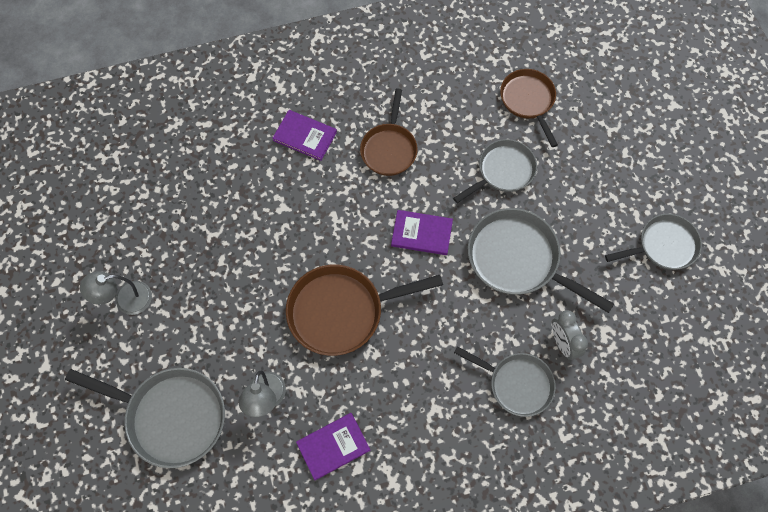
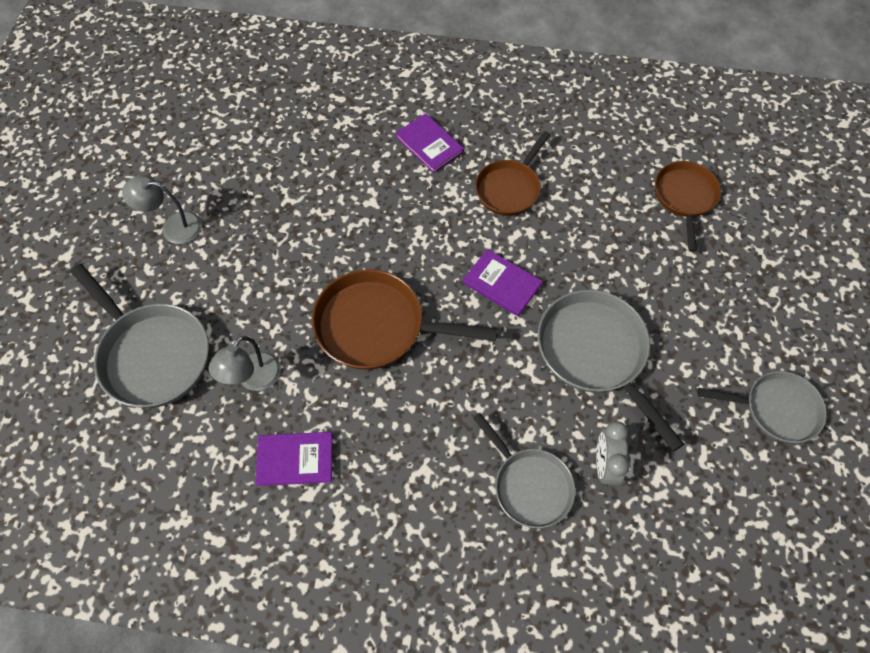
camera: 25 degrees right, 5 degrees down
(503, 171) = (622, 257): grey pan -> none

